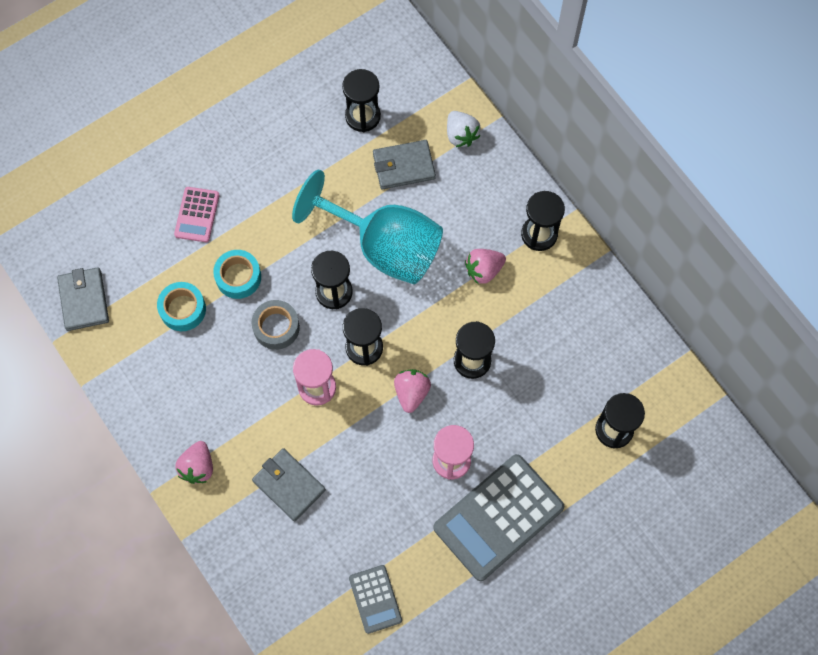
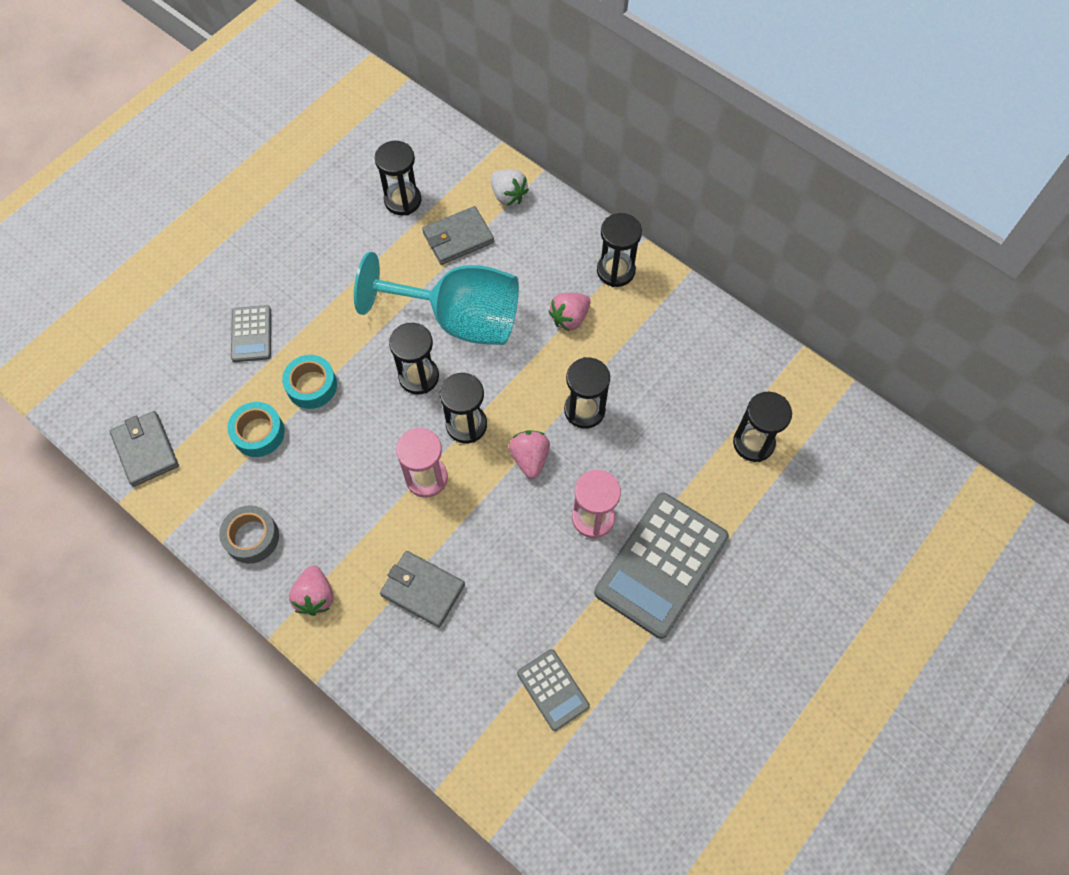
camera: 15 degrees left, 5 degrees down
(197, 215) = (251, 334): pink calculator -> grey calculator
(276, 327) = (366, 427): grey tape -> grey tape (252, 537)

